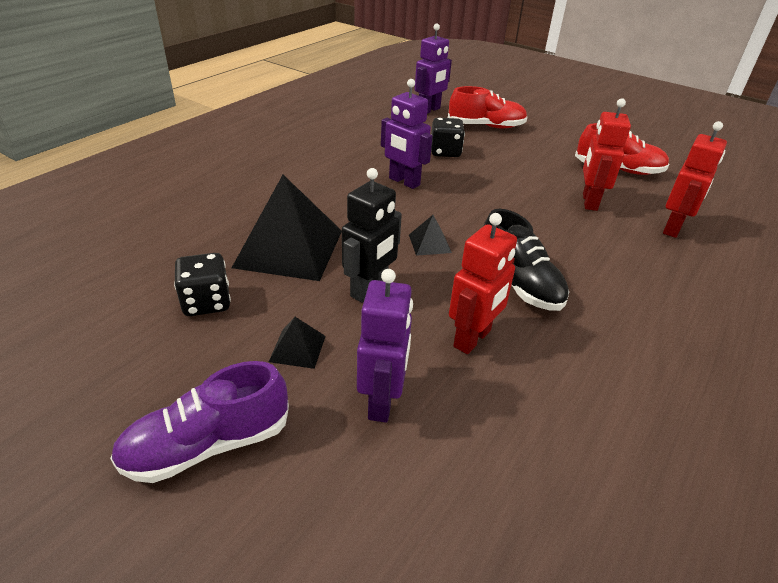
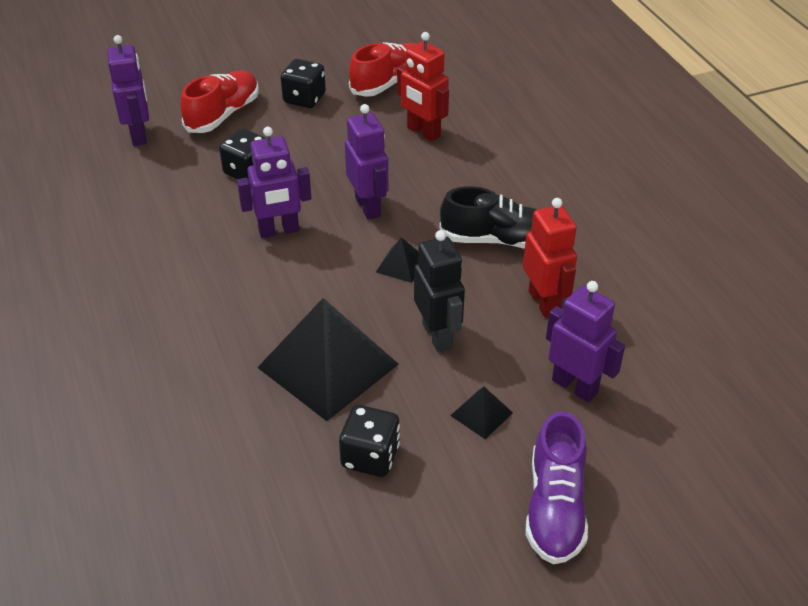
camera: 55 degrees left, 5 degrees up
(473, 207) = (368, 207): none -> purple robot
(545, 146) = (304, 99): none -> black dice
(673, 228) = (499, 112): red robot -> none

